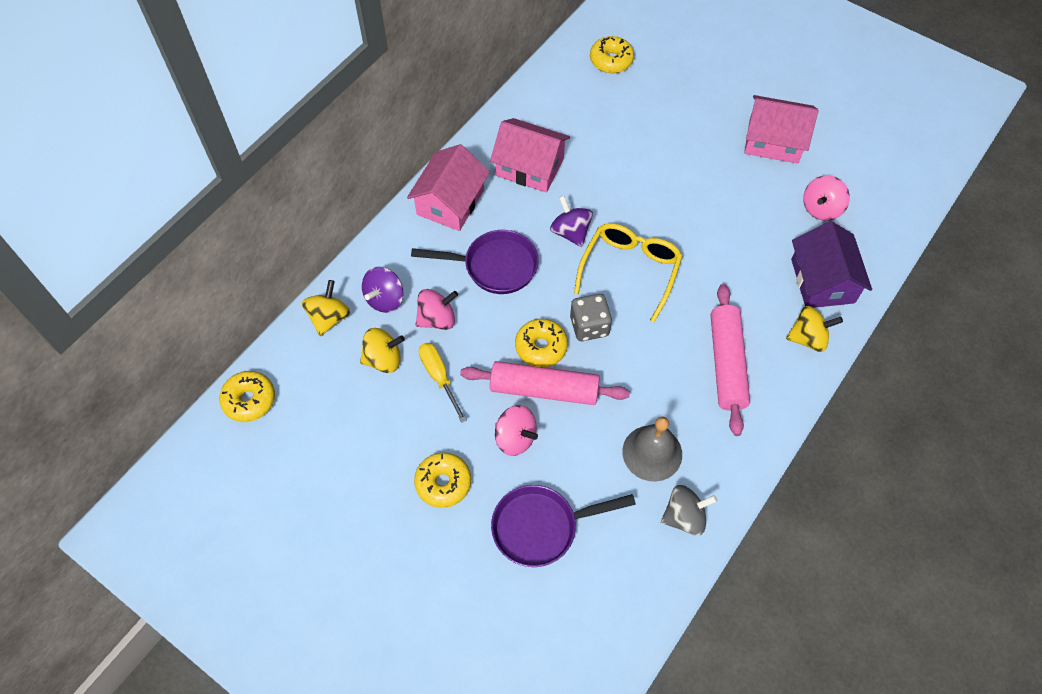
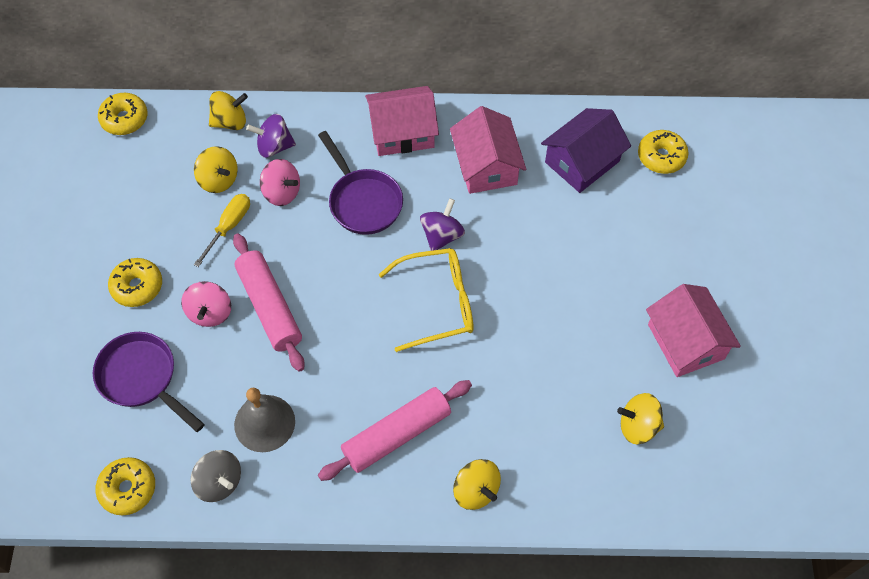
camera: 55 degrees right, 0 degrees up
(541, 347) = (309, 281): yellow donut -> yellow donut (128, 489)
(589, 326) = (356, 305): grey dice -> none
(821, 208) = (638, 426): pink spinning top -> yellow spinning top
(822, 281) = (552, 470): purple house -> purple house (582, 162)

